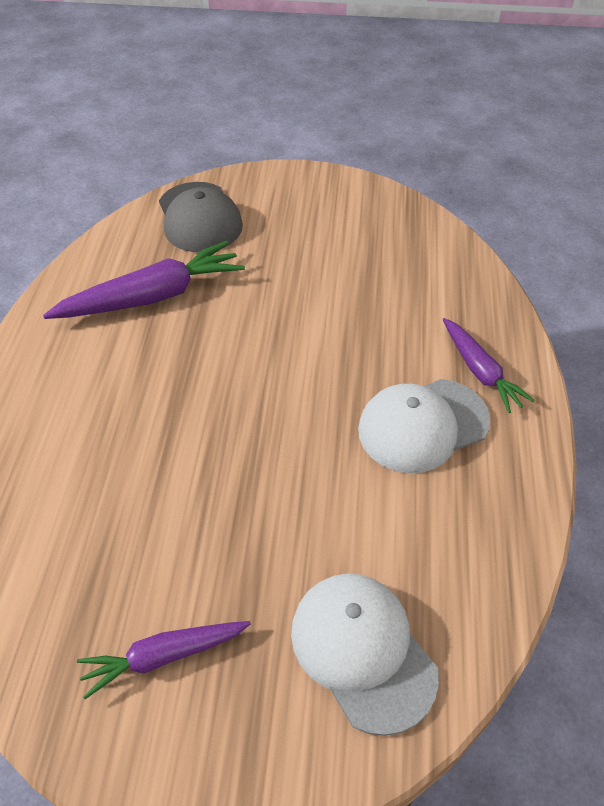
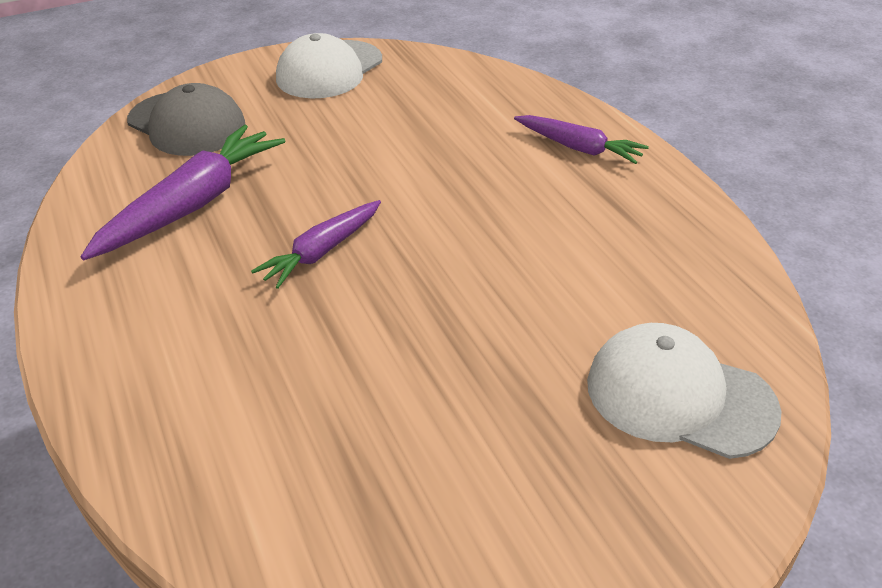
camera: 30 degrees left, 10 degrees down
(164, 656) = (495, 499): purple carrot -> purple carrot (322, 251)
(422, 425) = (567, 205): white cap -> white cap (329, 70)

